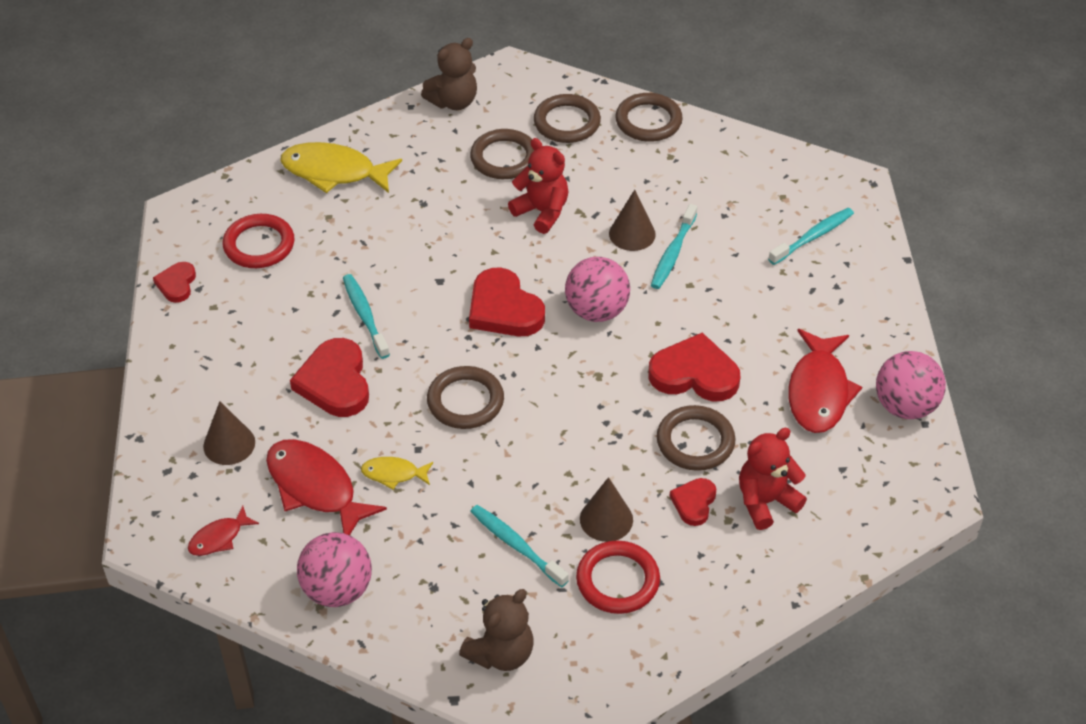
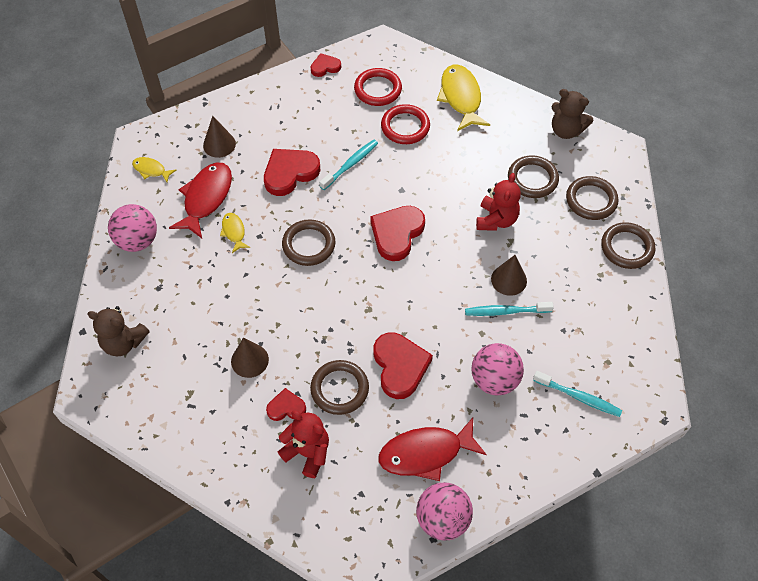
camera: 65 degrees right, 10 degrees up
(219, 538) = (151, 170): red fish -> yellow fish
(516, 545) = (207, 318): turquoise toothbrush -> none
(596, 311) = (425, 286): pink ball -> pink ball (494, 380)
(617, 580) = (203, 385): red ring -> red ring (405, 127)

